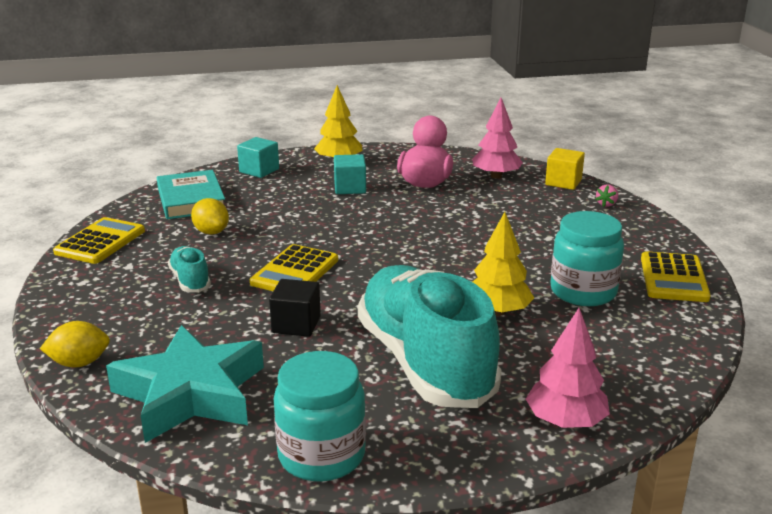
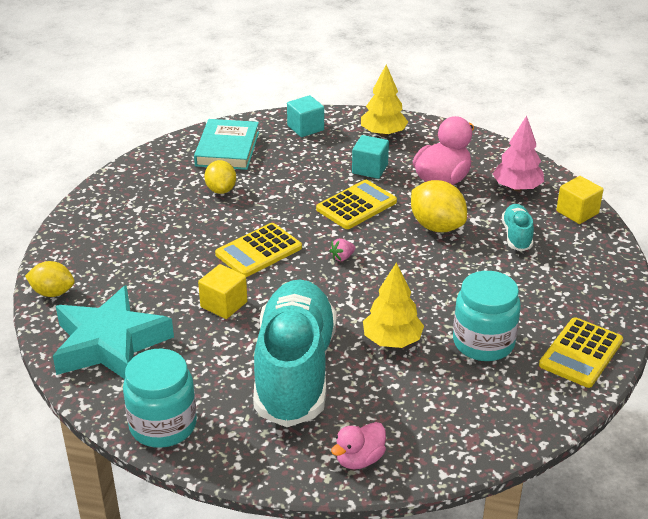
camera: 25 degrees right, 10 degrees up
(100, 242) = (131, 178): yellow calculator -> yellow calculator (356, 205)
(190, 280) = (173, 237): turquoise shoe -> turquoise shoe (516, 236)
(296, 324) = (224, 304): black cube -> yellow cube
(453, 216) = (437, 226): none -> yellow lemon
(565, 421) = (359, 459): pink tree -> pink duck
(606, 204) = (596, 250): pink strawberry -> pink strawberry (342, 257)

